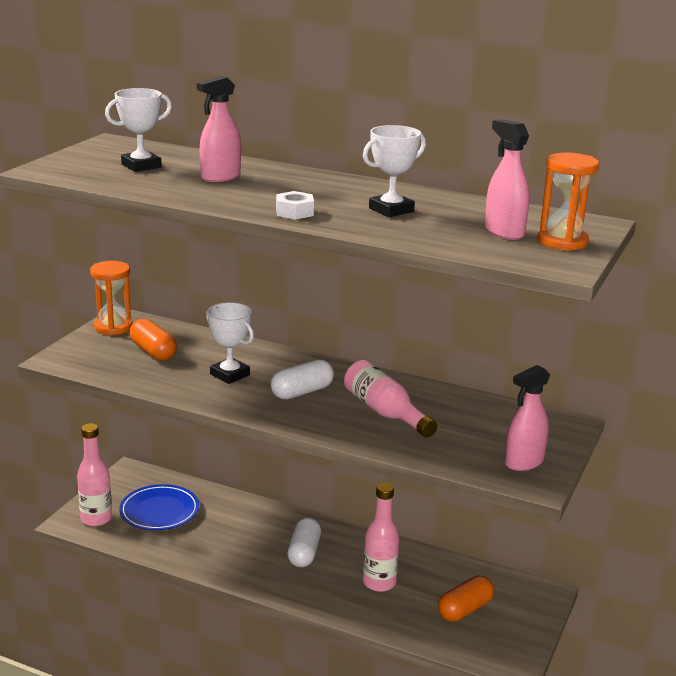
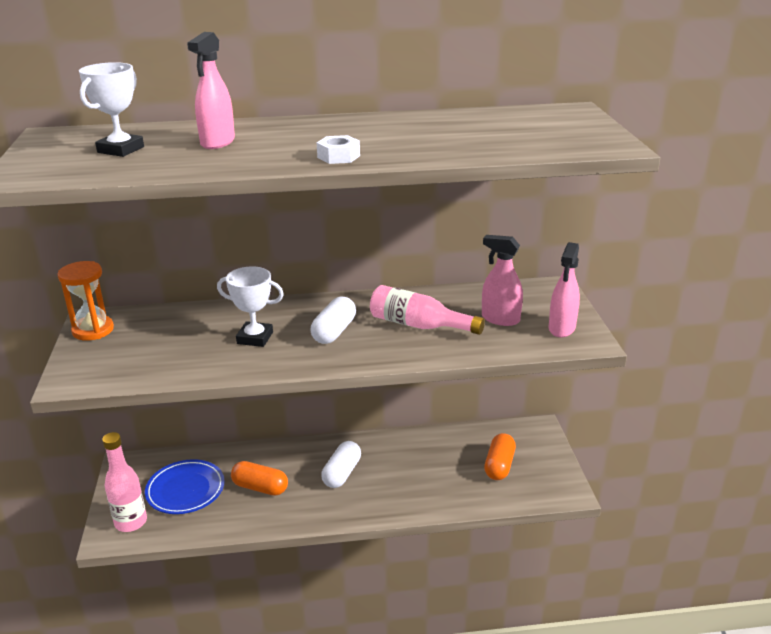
camera: 30 degrees left, 5 degrees up
(153, 351) = (159, 341): orange capsule -> orange capsule (260, 487)
(304, 553) = (342, 473): white capsule -> white capsule turned 45 degrees clockwise
(379, 583) = (421, 472): pink bottle -> none
(391, 210) = (413, 135): white trophy -> none
(504, 232) = (527, 132): pink spray bottle -> pink spray bottle (500, 319)
(562, 241) = (578, 128): orange hourglass -> none

